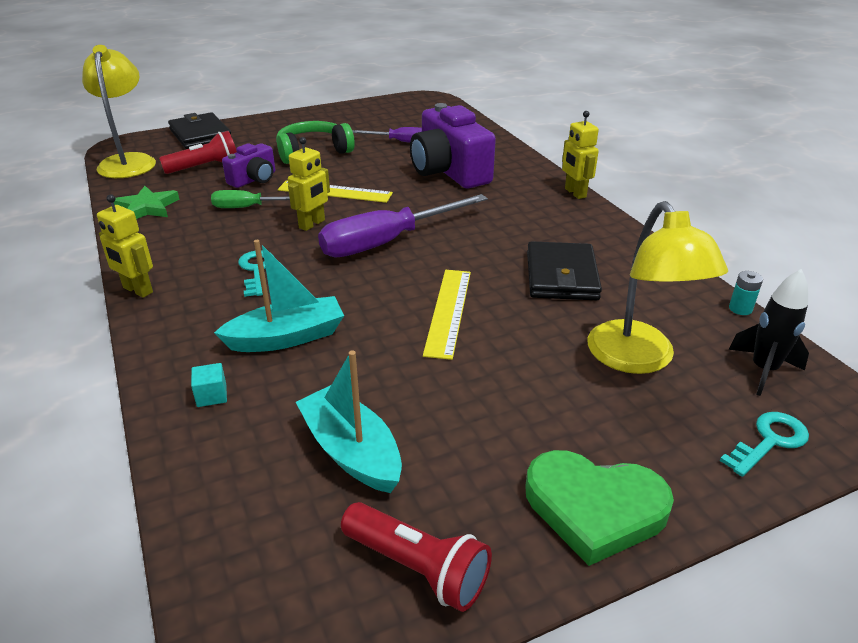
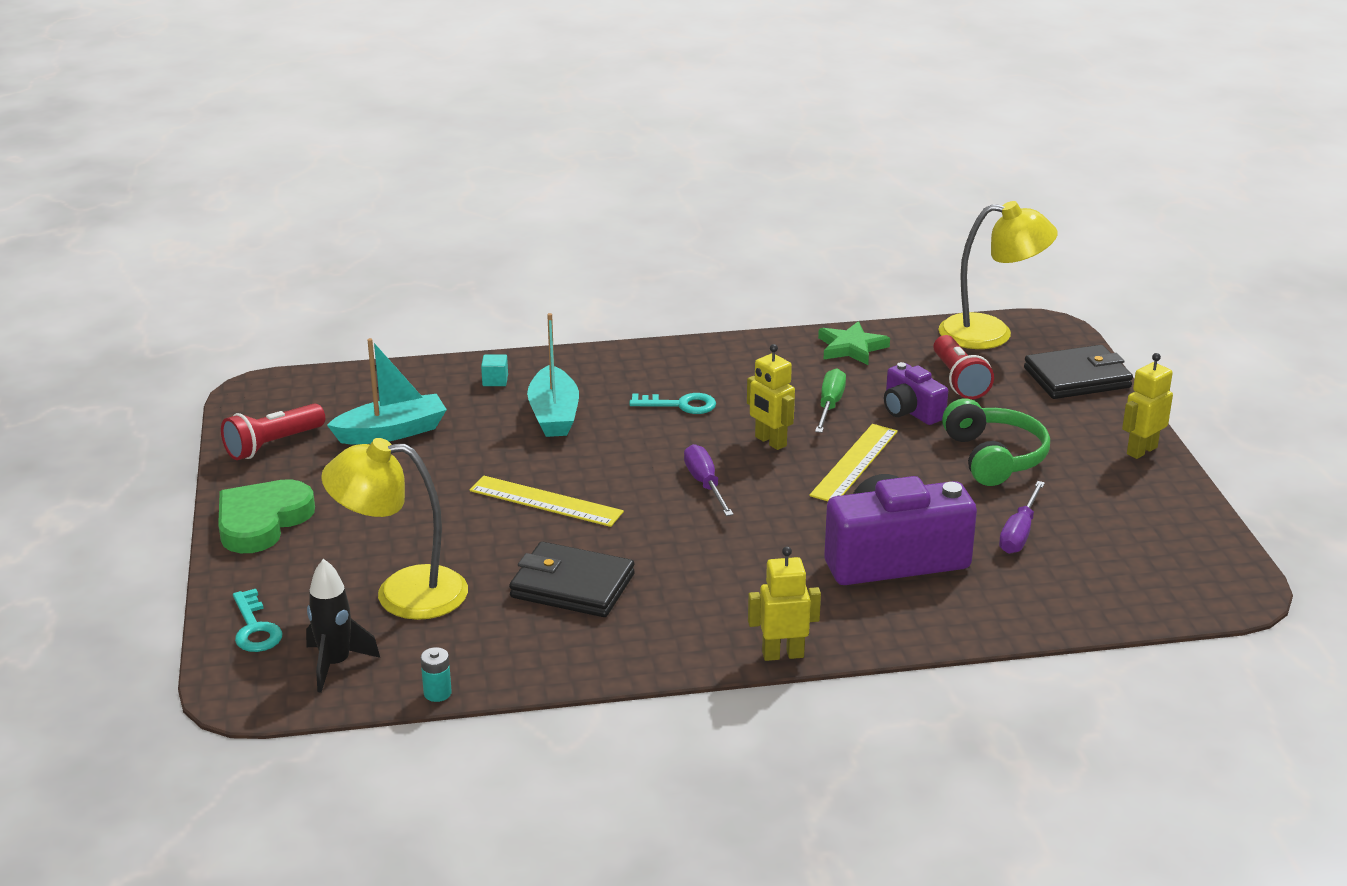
camera: 105 degrees right, 5 degrees down
(137, 290) = (673, 348): yellow robot -> yellow robot (1141, 450)
(387, 242) = (705, 484): purple screwdriver -> purple screwdriver, size x0.55

